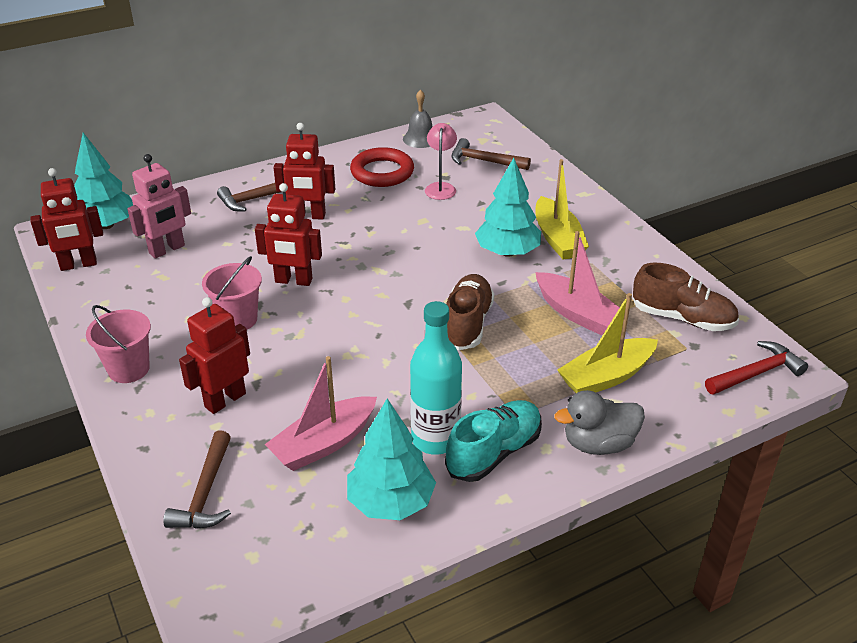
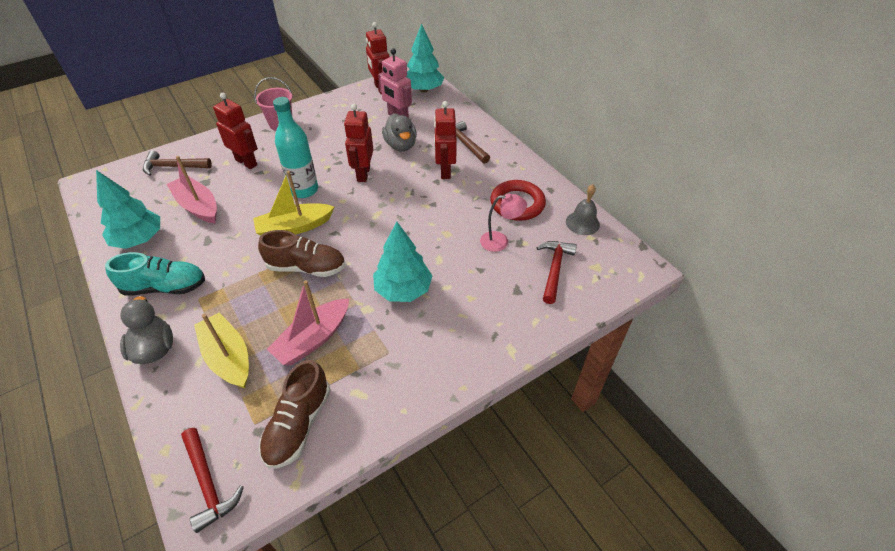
camera: 85 degrees right, 10 degrees up
(238, 319) = (322, 156): pink bucket -> none
(240, 248) = (401, 145): none -> grey duck
(435, 439) = (187, 256): turquoise bottle -> turquoise bottle (304, 190)
(484, 161) = (554, 269): brown hammer -> red hammer
(494, 452) = (165, 287): turquoise shoe -> turquoise shoe turned 45 degrees counterclockwise
(557, 238) = (427, 326): yellow boat -> yellow boat (294, 227)

